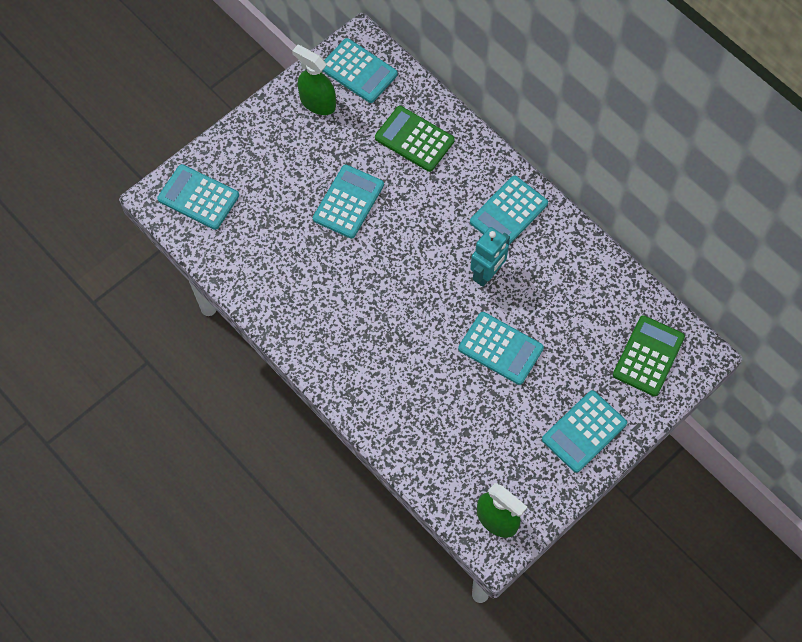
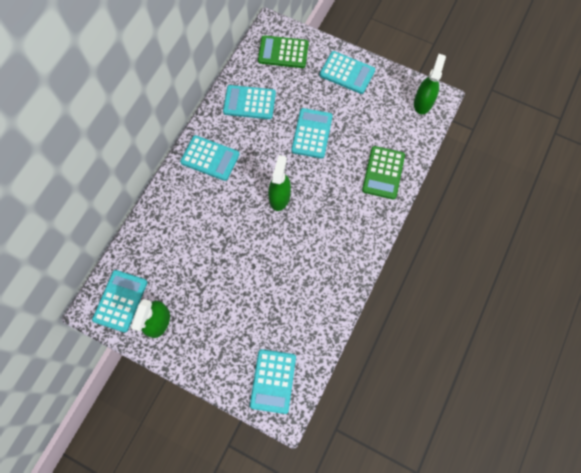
camera: 110 degrees left, 5 degrees up
(348, 202) = (238, 266): turquoise calculator -> turquoise calculator (249, 102)
(414, 139) = (170, 239): green calculator -> green calculator (383, 173)
(421, 277) = (279, 197): none -> green spray bottle
(487, 274) = (261, 157): turquoise robot -> none

